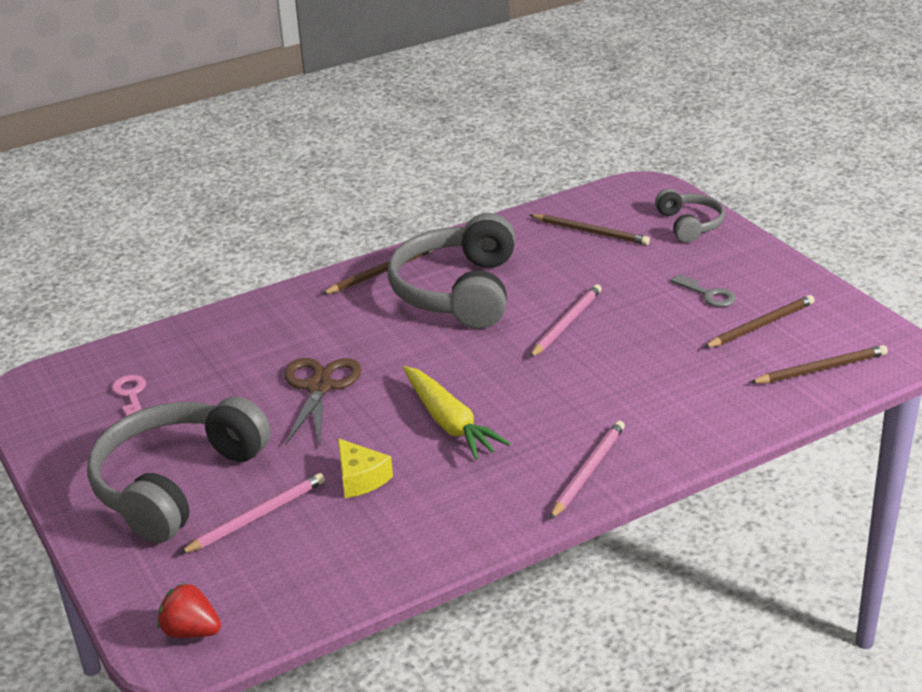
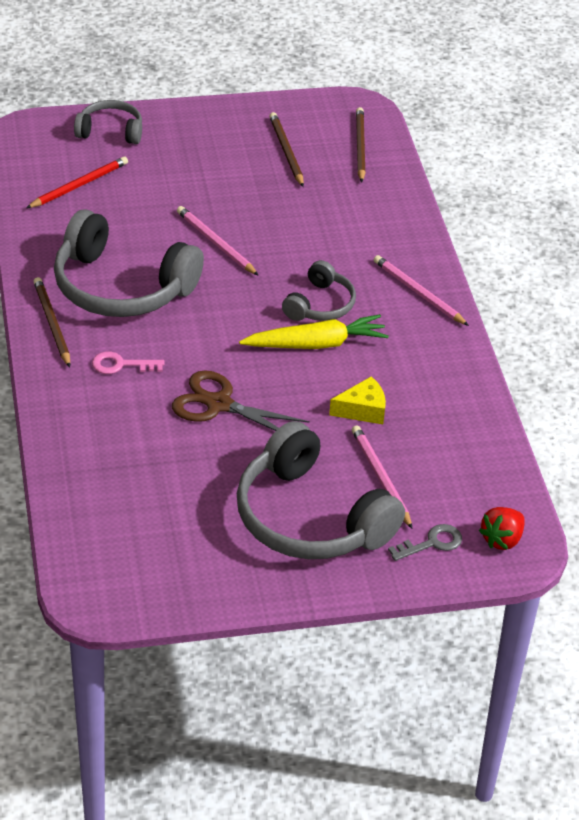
camera: 75 degrees left, 10 degrees up
(131, 395) = (154, 527): pink key -> pink key (121, 365)
(516, 409) = (320, 305): none -> grey headphones
(591, 232) = (79, 185): brown pencil -> red pencil
(708, 294) = (225, 160): grey key -> grey key (432, 543)

